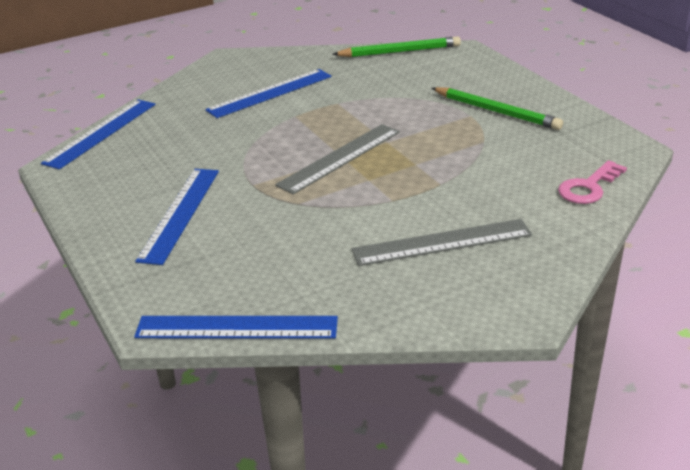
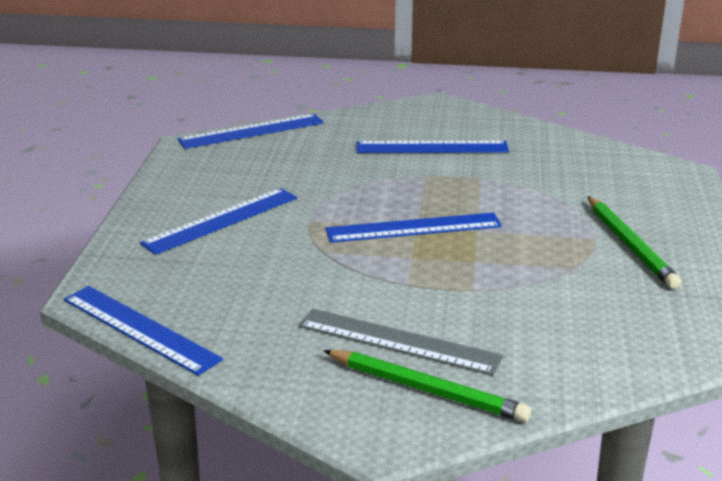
camera: 35 degrees right, 5 degrees down
(339, 158) = (413, 228): grey ruler -> blue ruler
(400, 52) = (611, 152): green pencil -> green pencil (427, 390)
(589, 187) = (622, 358): pink key -> none

